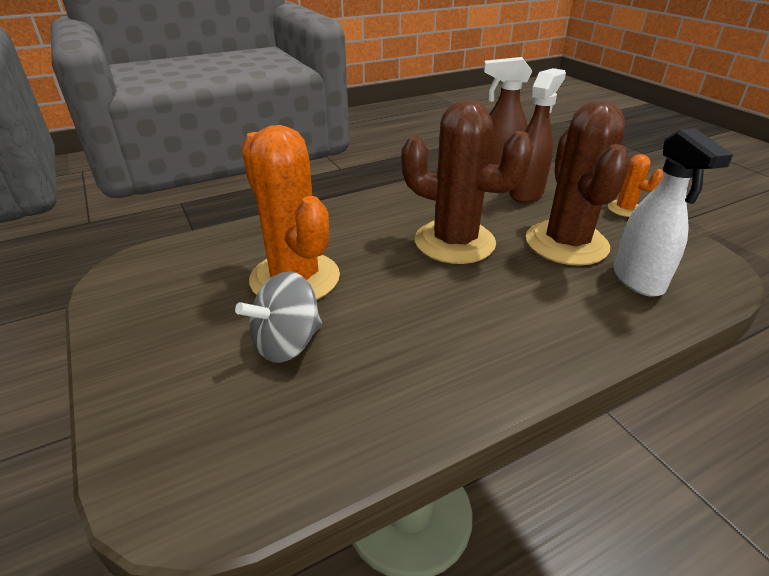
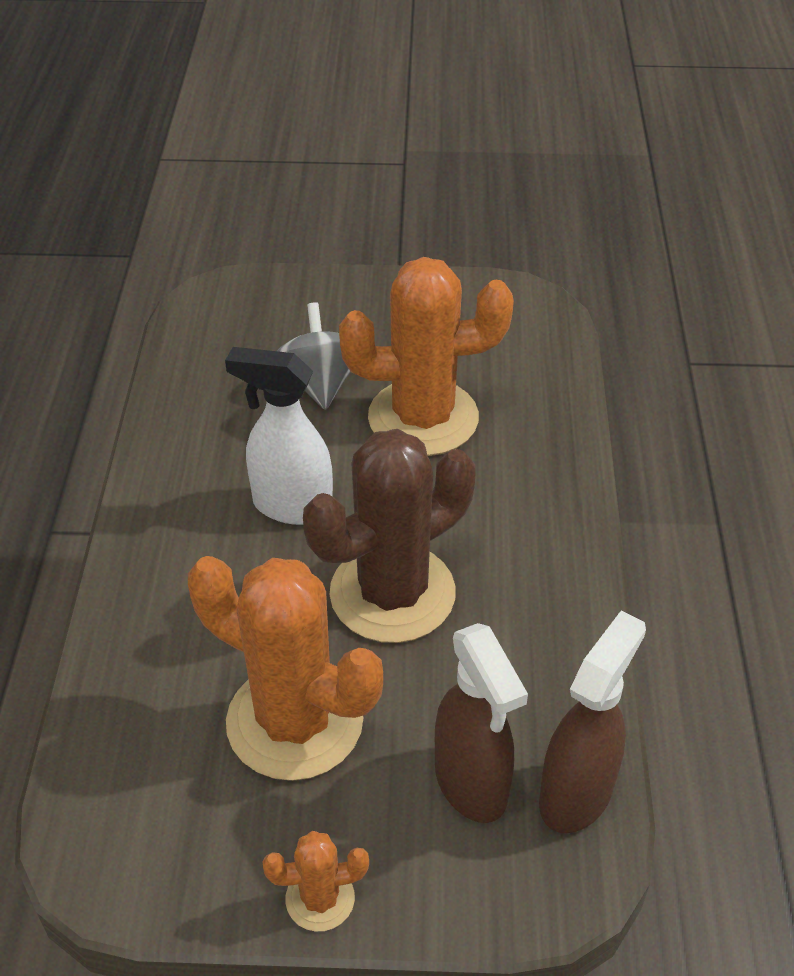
camera: 120 degrees right, 10 degrees up
(566, 243) = (295, 721): brown cactus -> orange cactus
(638, 280) = (162, 736): white spray bottle -> white spray bottle (291, 506)

